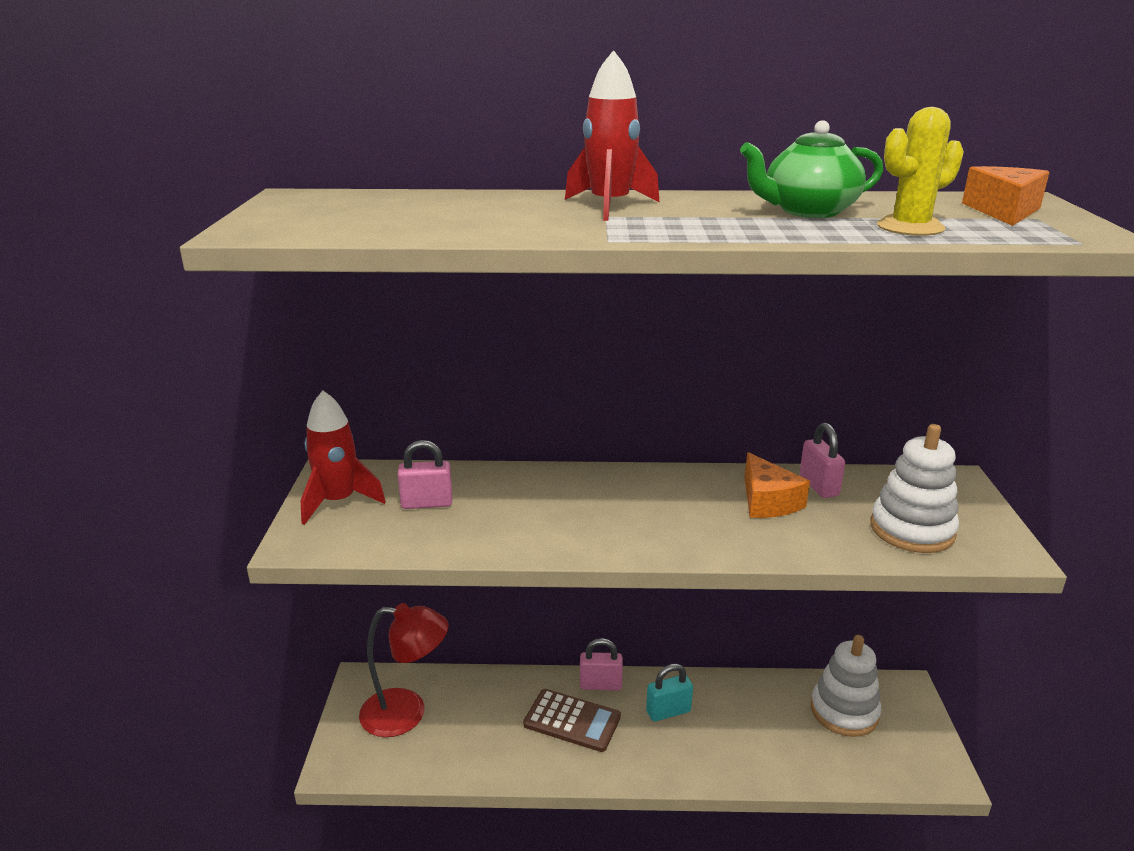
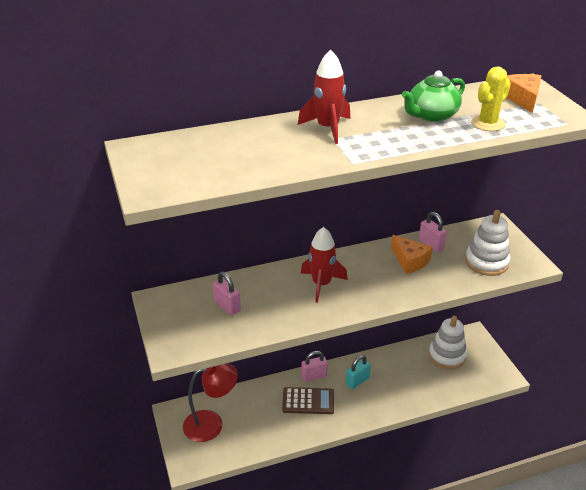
camera: 20 degrees left, 10 degrees up
(338, 501) = (174, 317): red rocket -> red rocket (321, 284)
(427, 503) = (227, 306): pink padlock -> pink padlock turned 75 degrees clockwise

